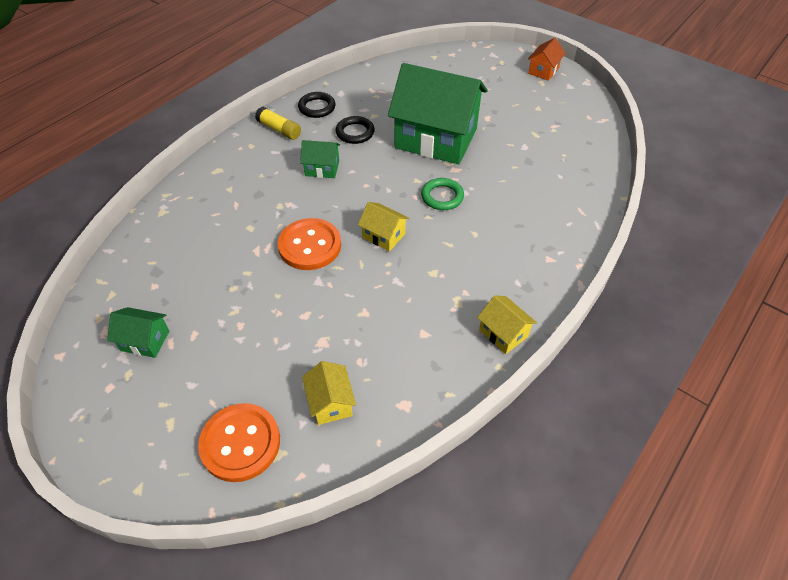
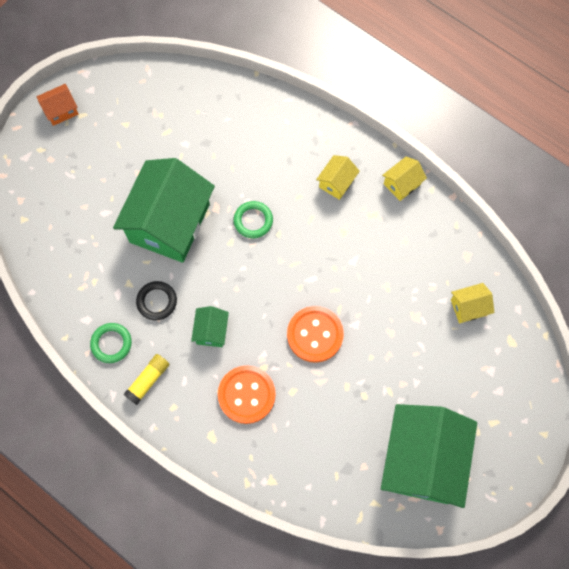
camera: 90 degrees left, 20 degrees up
(145, 340) = (421, 460): green house -> green house, size x2.34
(240, 443) = (505, 368): orange button -> orange button (246, 395)
(317, 107) = (111, 343): black ring -> green ring
(383, 235) = (302, 271): yellow house -> yellow house (336, 182)
(543, 71) = (61, 110): orange house -> orange house turned 60 degrees counterclockwise

